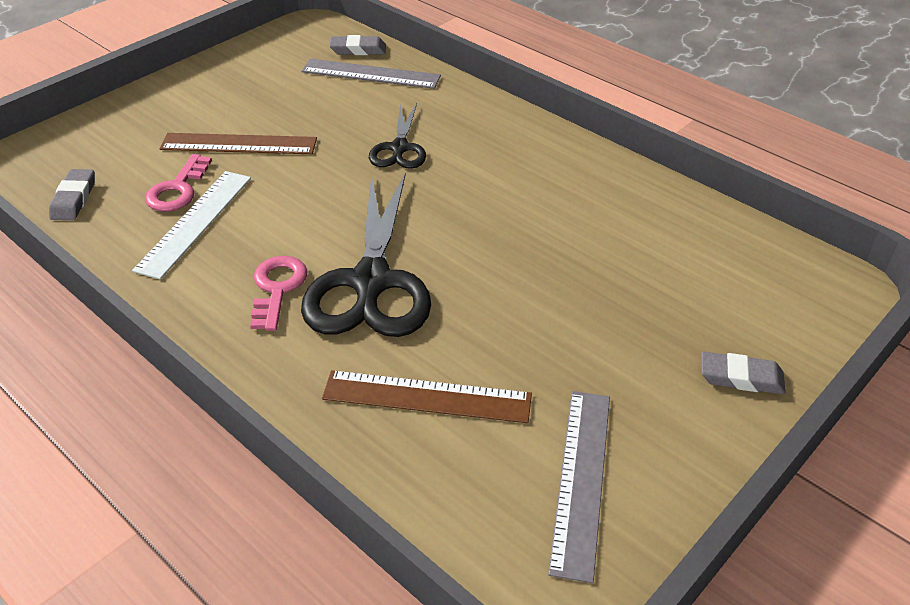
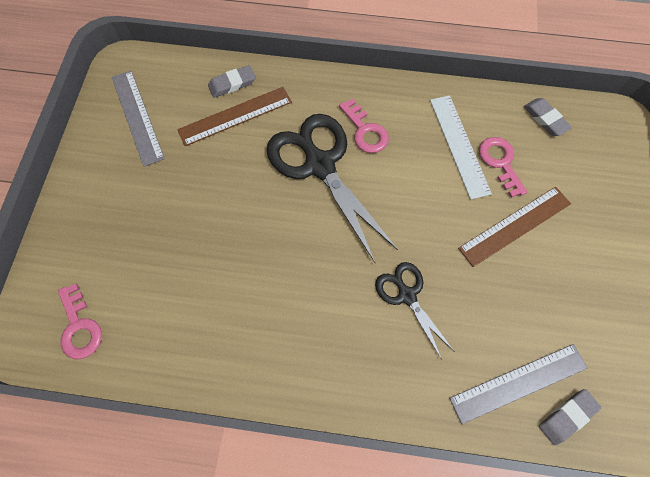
camera: 145 degrees right, 25 degrees up
(741, 377) = (76, 221): grey eraser -> grey eraser (232, 84)
(768, 270) = (79, 327): none -> pink key

